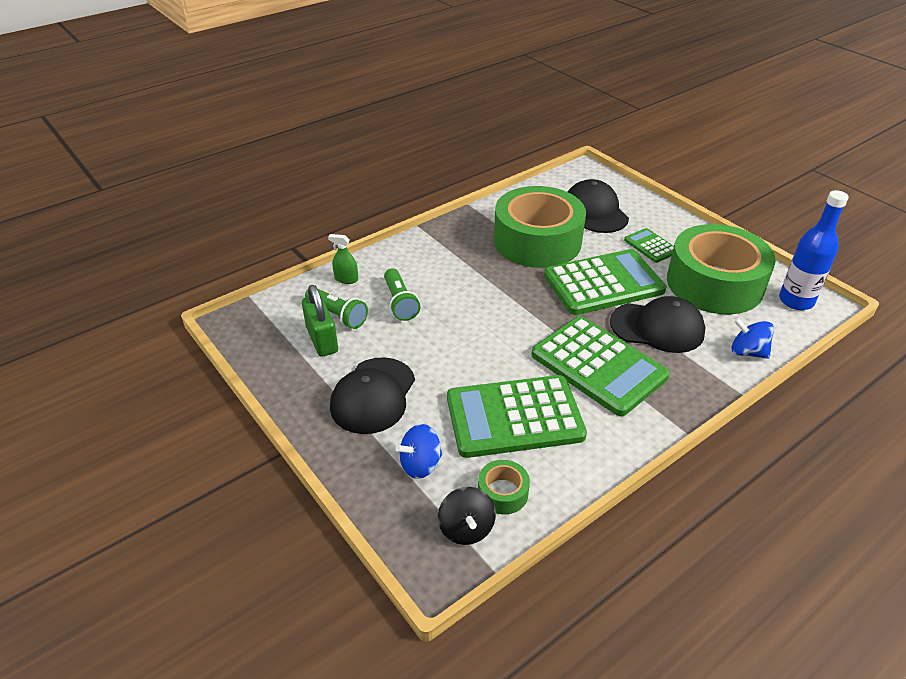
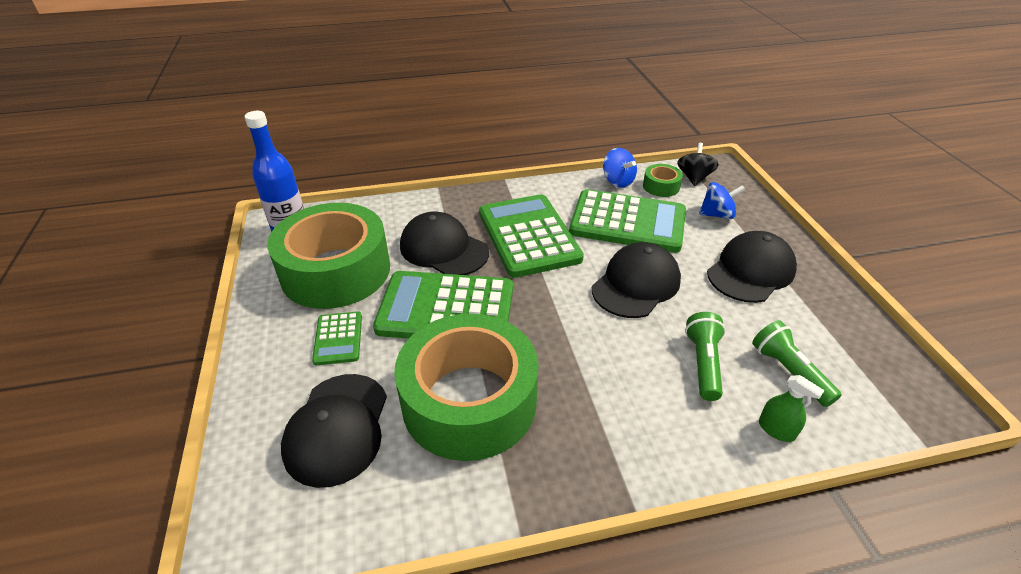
camera: 155 degrees left, 0 degrees up
(322, 340) = (807, 344): green padlock -> none
(473, 348) = (636, 284): none -> black cap
(747, 352) = (395, 210): blue spinning top -> blue spinning top (617, 181)

